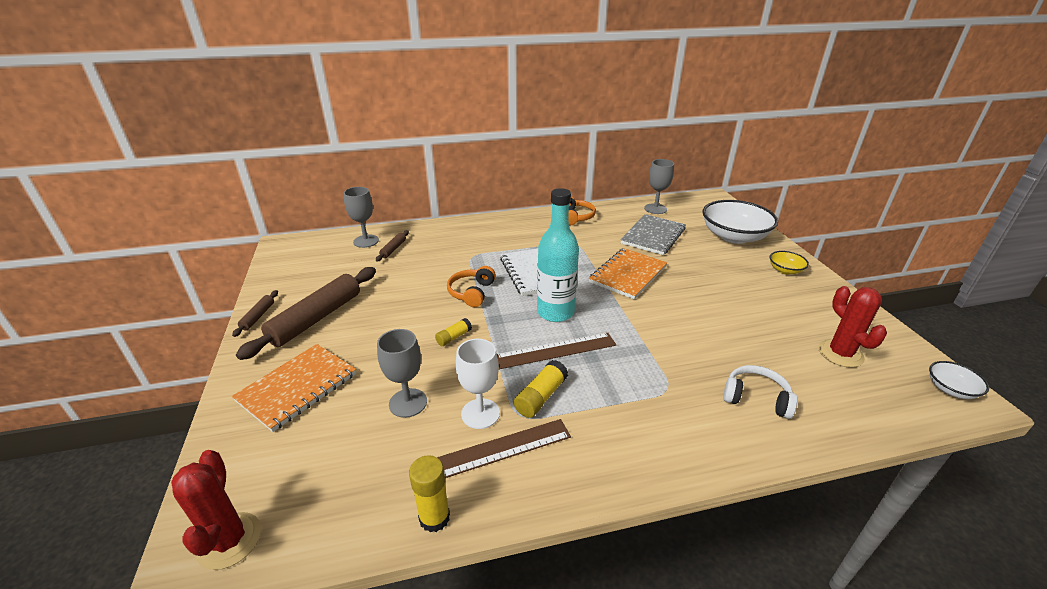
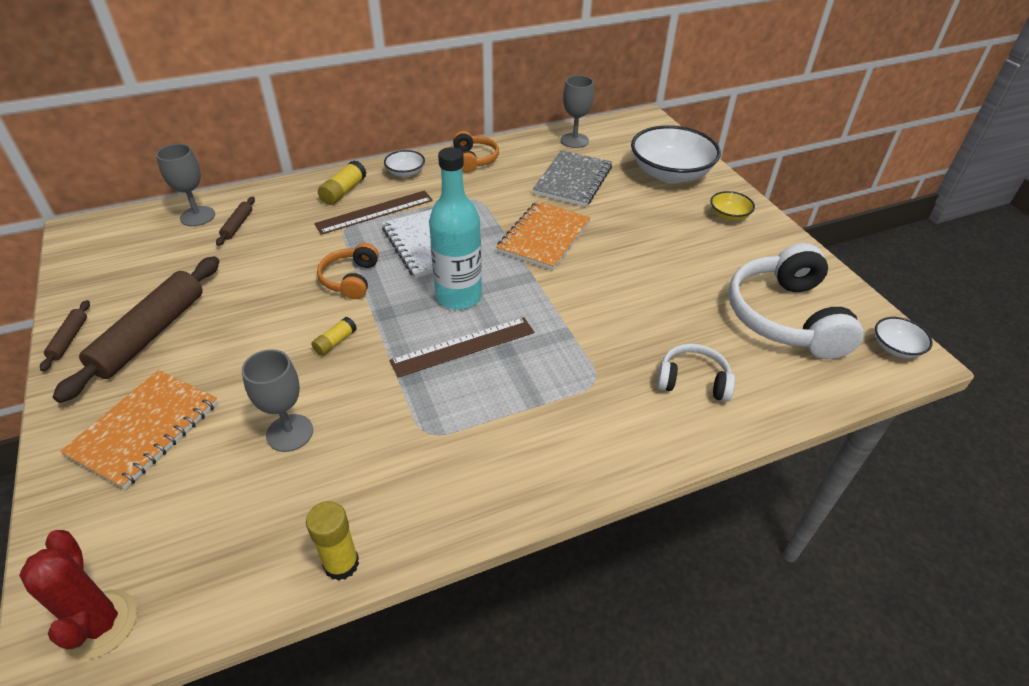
camera: 10 degrees left, 10 degrees up
(480, 413) = (380, 436): white goblet -> none
(497, 450) = (405, 477): brown ruler -> brown ruler (375, 212)
(522, 222) = (405, 172): none -> white bowl
(541, 396) = (450, 407): yellow glue stick -> yellow glue stick (344, 191)
(840, 353) = (785, 317): red cactus -> white headphones

